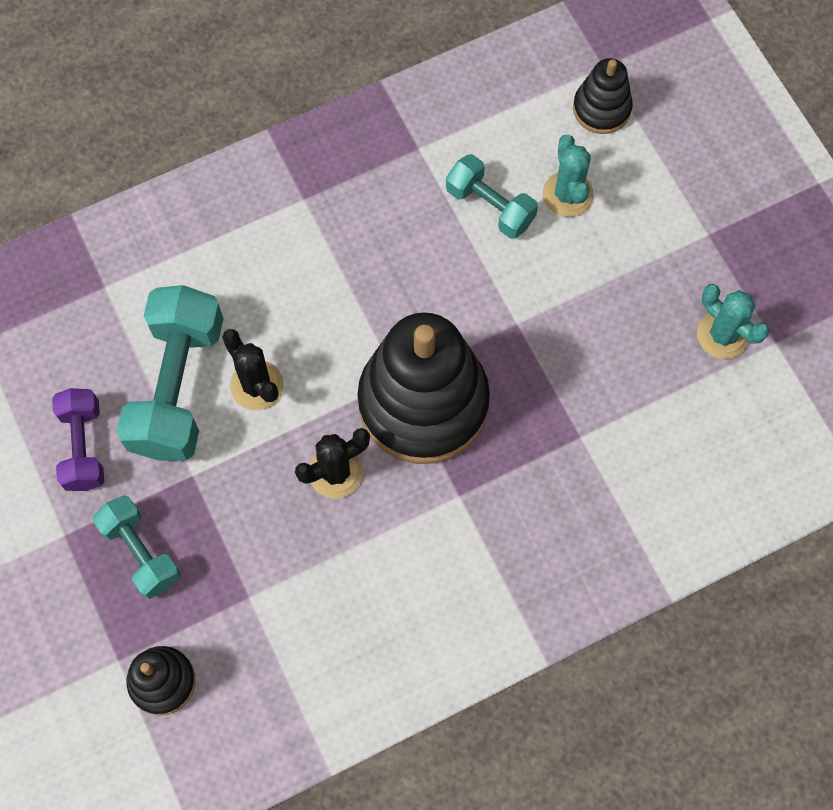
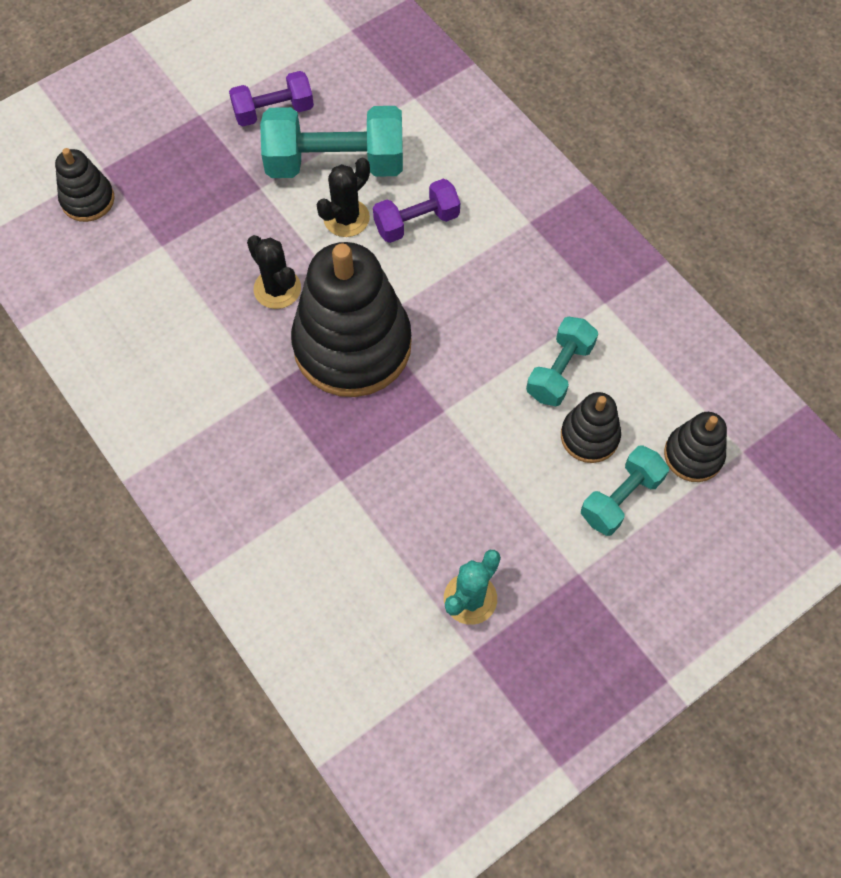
camera: 80 degrees right, 5 degrees down
(141, 552) = (191, 166): turquoise dumbbell -> turquoise dumbbell (621, 498)
(279, 312) = (416, 222): none -> purple dumbbell
(567, 194) = (589, 436): turquoise cactus -> black stacking toy

